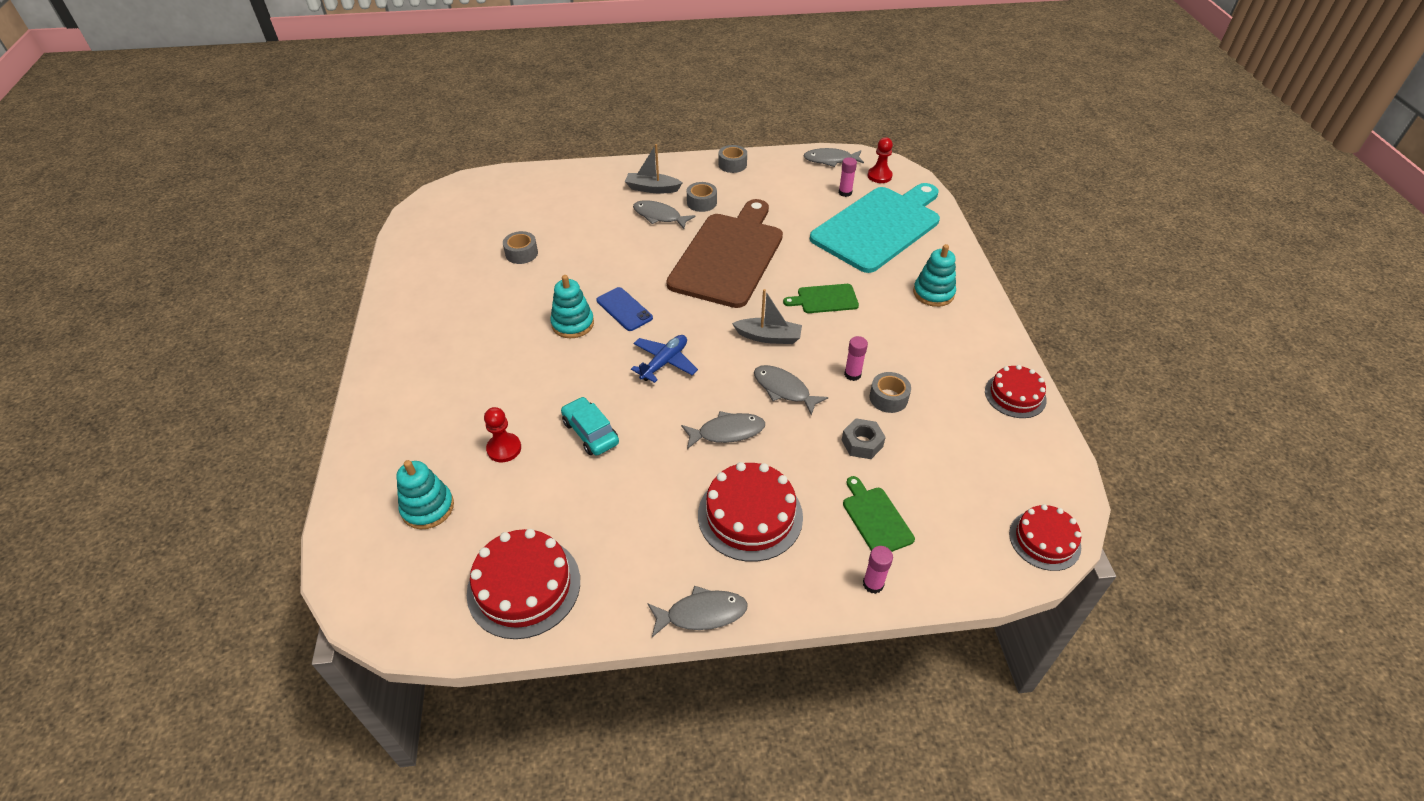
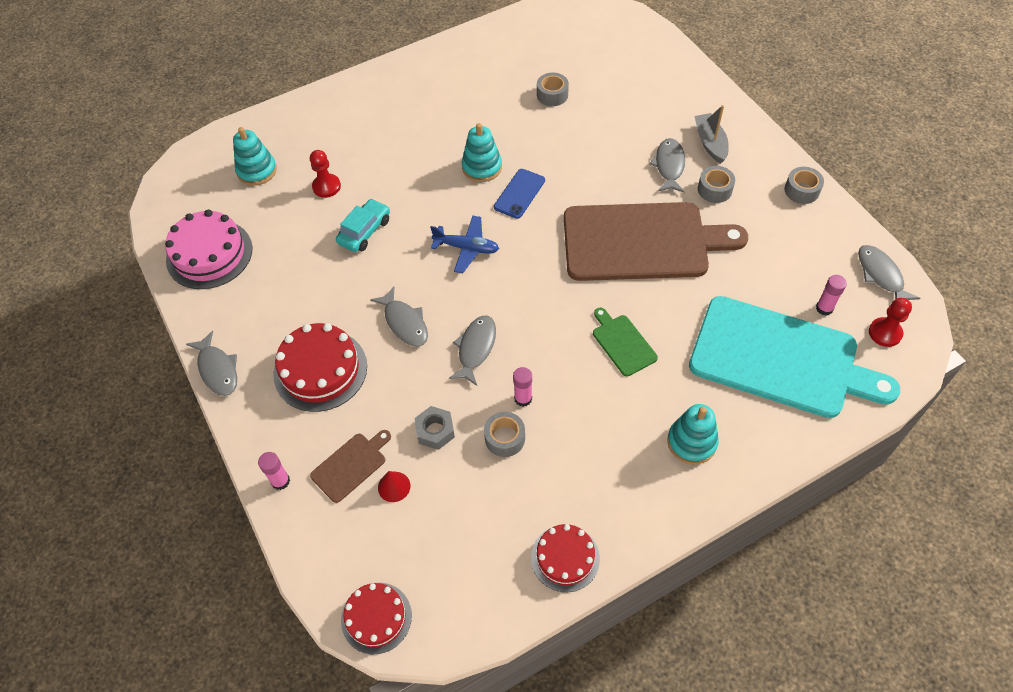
camera: 70 degrees right, 10 degrees up
(524, 586) = (209, 254): red cake -> pink cake
(768, 337) = (540, 314): grey boat -> none
(876, 518) = (351, 465): green cutting board -> brown cutting board
(911, 490) = (394, 486): none -> red cone

